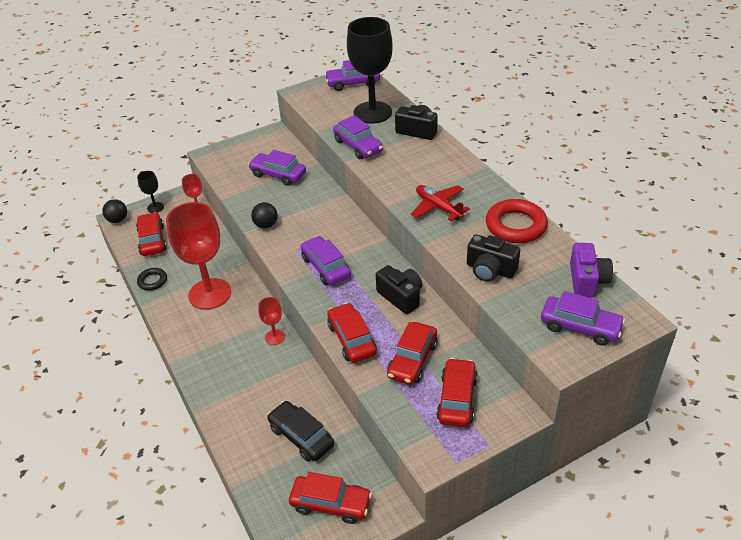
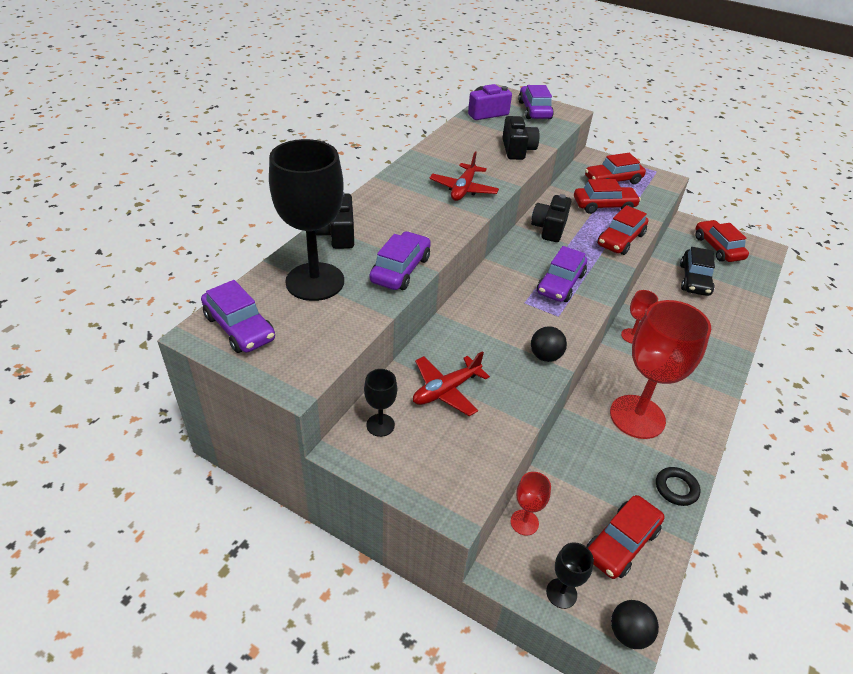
camera: 125 degrees left, 0 degrees up
(277, 145) = (380, 425): none -> black goblet
(278, 174) = (446, 390): purple car -> red plane
(515, 226) = (452, 148): red ring -> none

